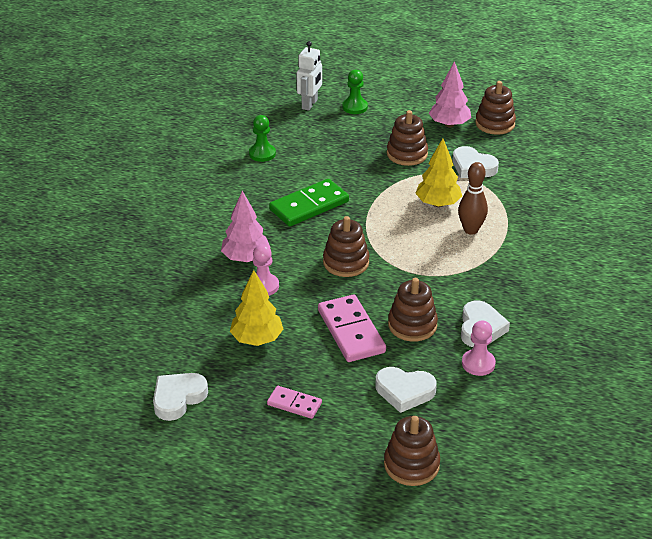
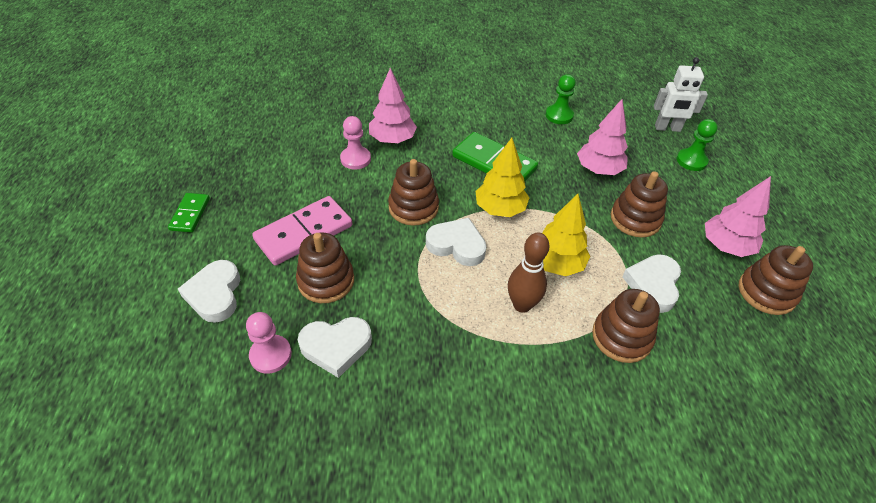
camera: 70 degrees right, 10 degrees up
(178, 398) = (193, 143): white heart -> white heart (457, 245)
(257, 339) = (278, 171): yellow tree -> yellow tree (500, 209)
(294, 404) = (190, 214): pink domino -> green domino
(344, 154) = (598, 170): none -> pink tree
(411, 465) = (100, 321): brown stacking toy -> brown stacking toy (621, 337)

